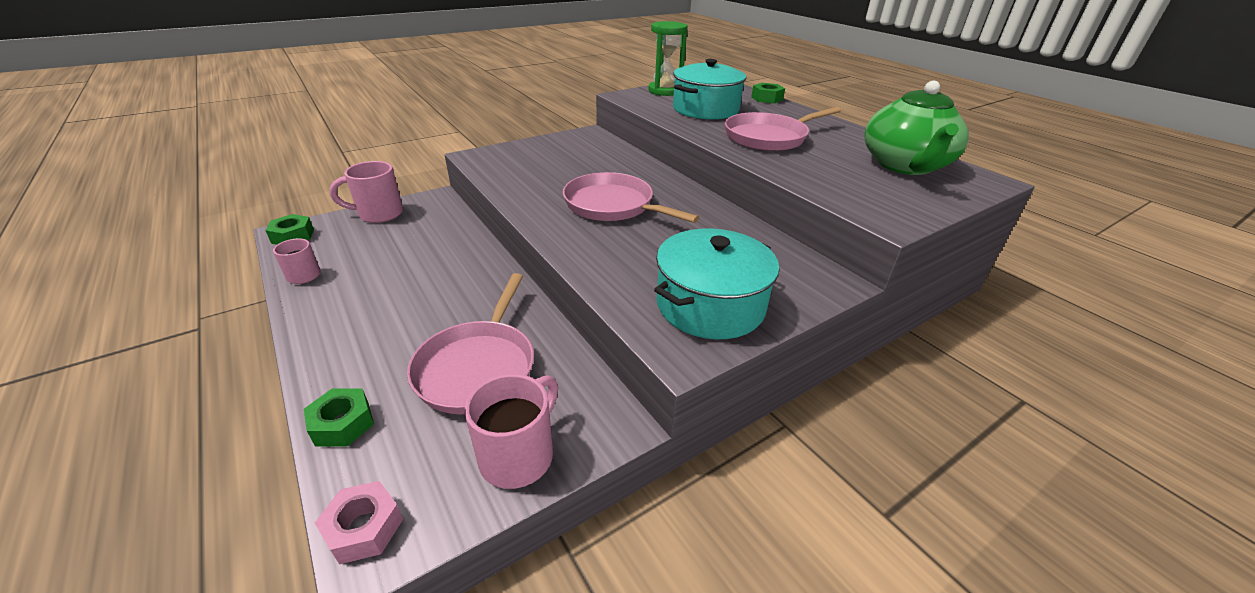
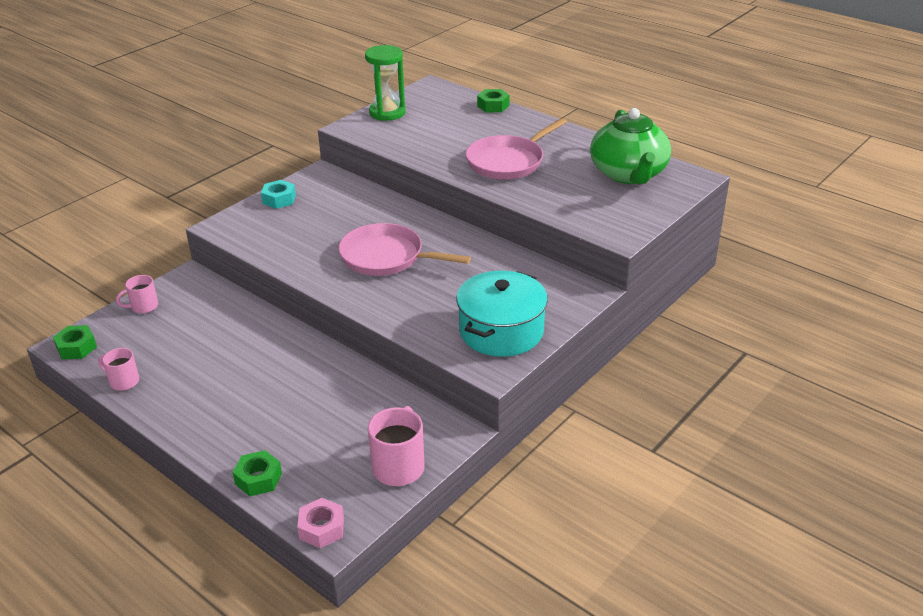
camera: 15 degrees left, 0 degrees up
(379, 214) = (143, 307): pink mug -> pink mug, size x0.61
(478, 367) = (334, 419): pink pan -> none
(540, 145) = (279, 199): none -> turquoise nut
(705, 109) = (438, 134): turquoise pot -> none

